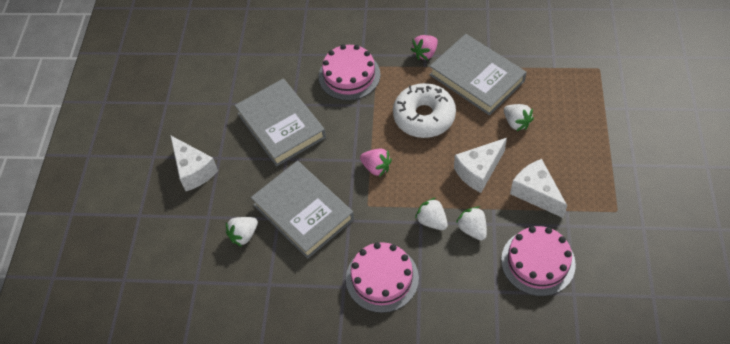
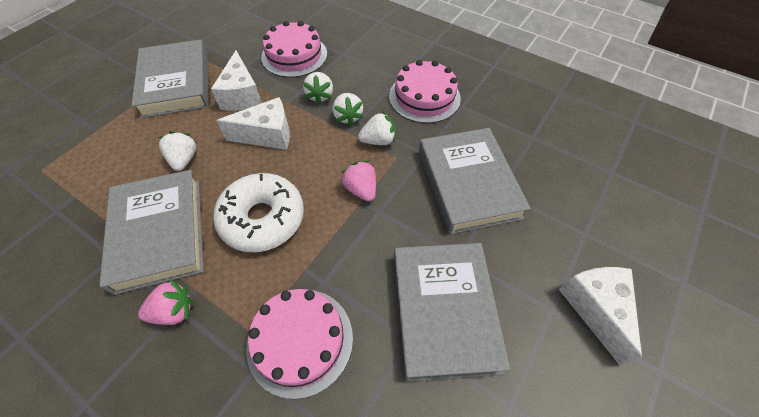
camera: 155 degrees left, 0 degrees up
(244, 235) = (545, 192): white strawberry -> white strawberry (378, 140)
(602, 174) = (176, 83): none -> grey book

